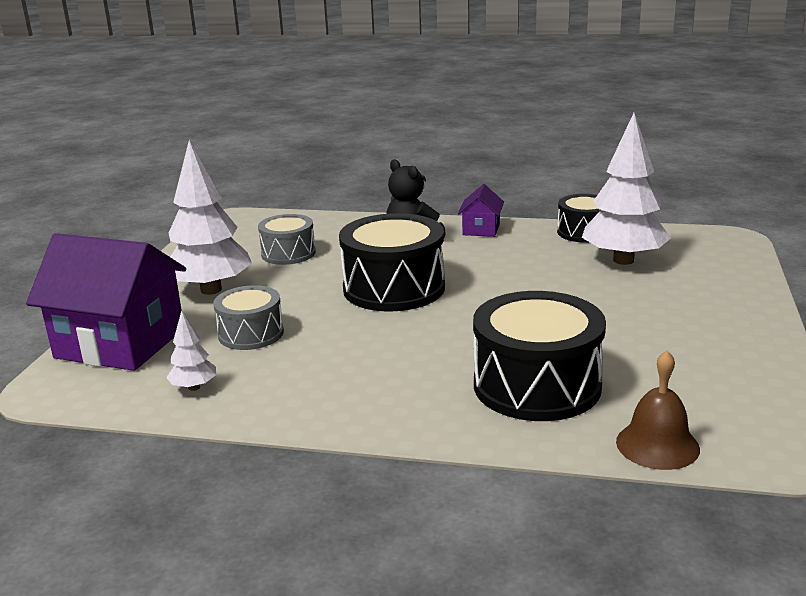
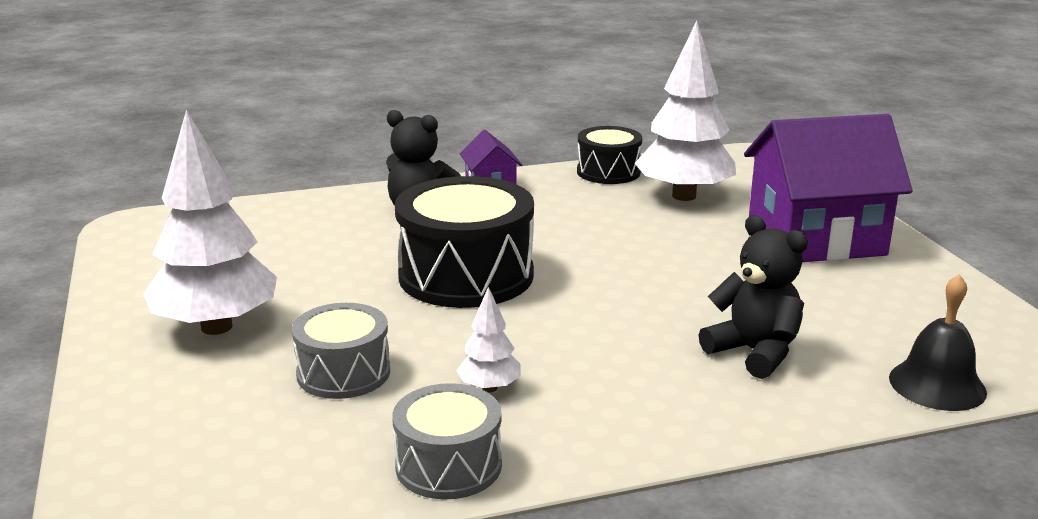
camera: 30 degrees left, 0 degrees up
(120, 343) = (159, 431): purple house -> purple house (815, 238)
(194, 387) = (345, 463): white tree -> white tree (489, 388)
(288, 253) = (275, 258): grey drum -> grey drum (448, 465)
(537, 385) = (754, 352): black drum -> black teddy bear
(657, 445) = (937, 385): brown bell -> black bell

